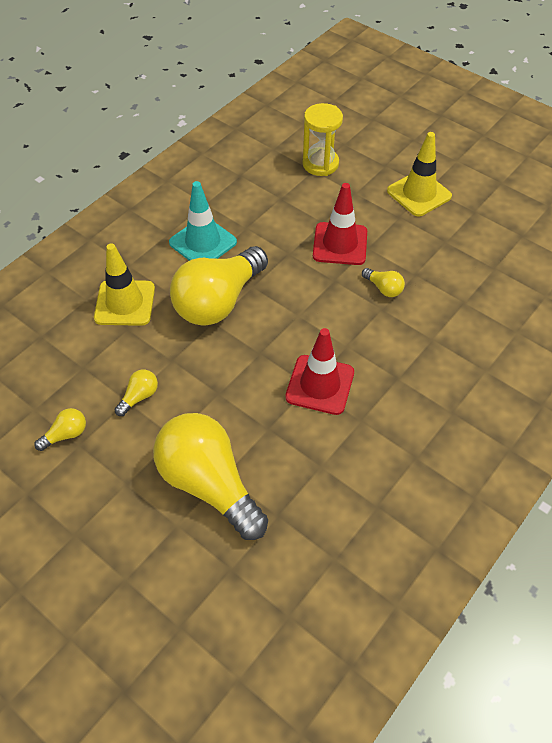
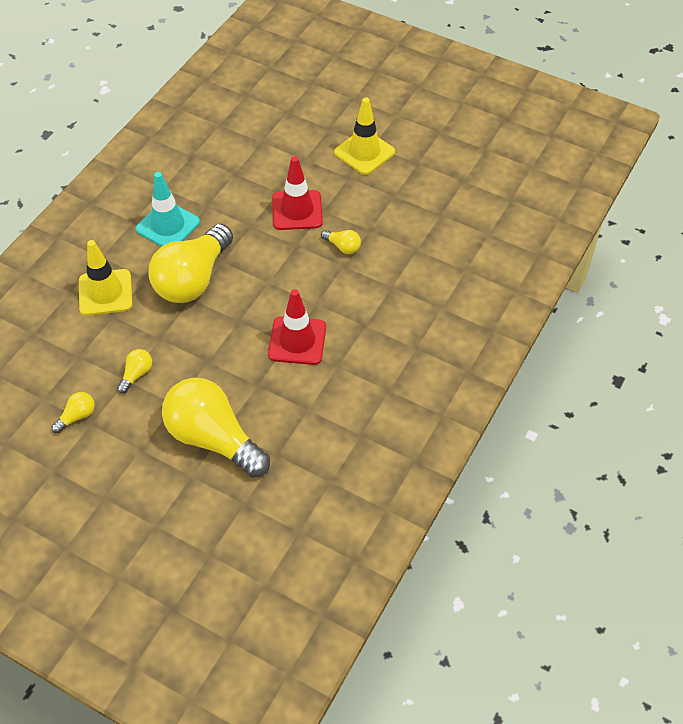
camera: 10 degrees left, 0 degrees up
(320, 164) = (267, 134): yellow hourglass -> none

